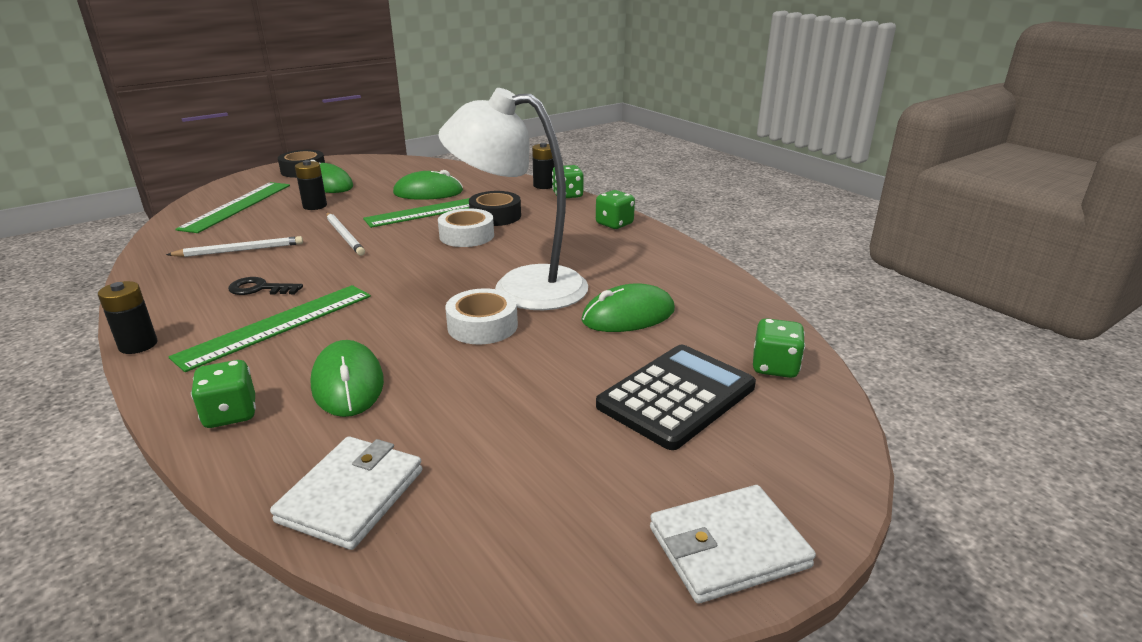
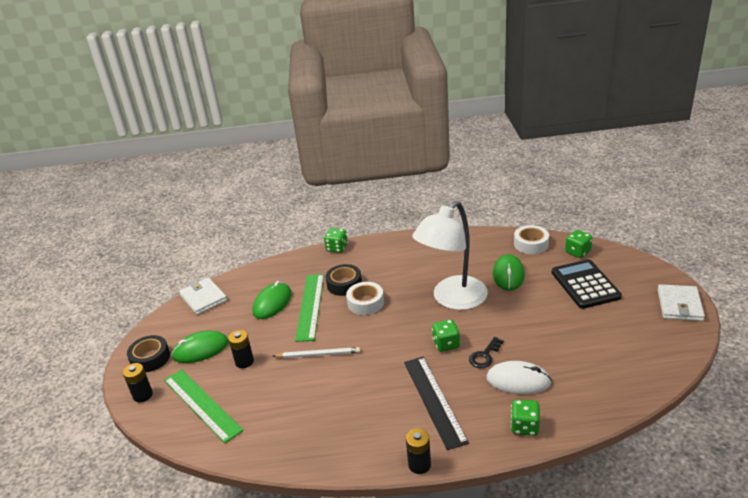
camera: 55 degrees left, 5 degrees up
(240, 250) = (300, 409): white pencil -> none
(260, 288) = (375, 404): black key -> black key (484, 356)
(277, 325) = (434, 400): green ruler -> black ruler
(348, 383) = (518, 380): green mouse -> white mouse
(351, 495) = (611, 392): white wallet -> white wallet (203, 298)
(482, 326) = (487, 323): white tape -> white tape (531, 244)
(544, 185) = (310, 252): black battery -> black battery (143, 395)
(614, 224) = (397, 245): green dice -> green dice (446, 344)

